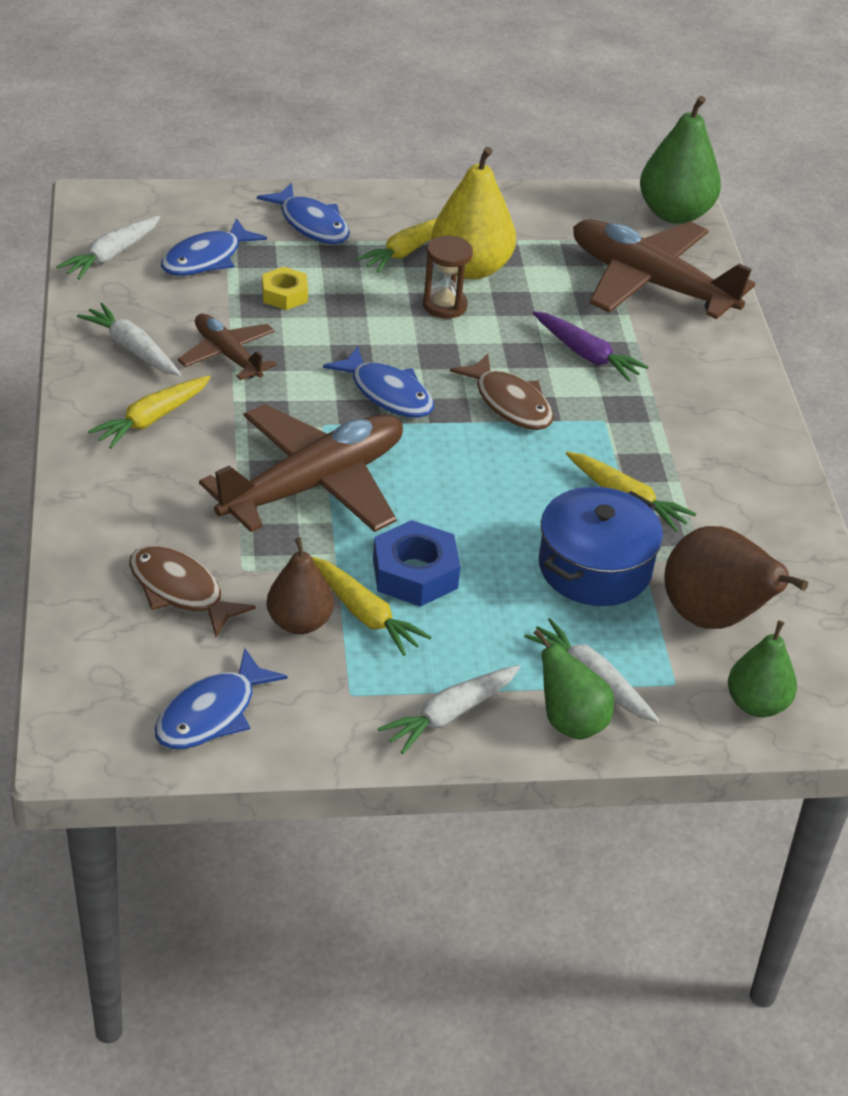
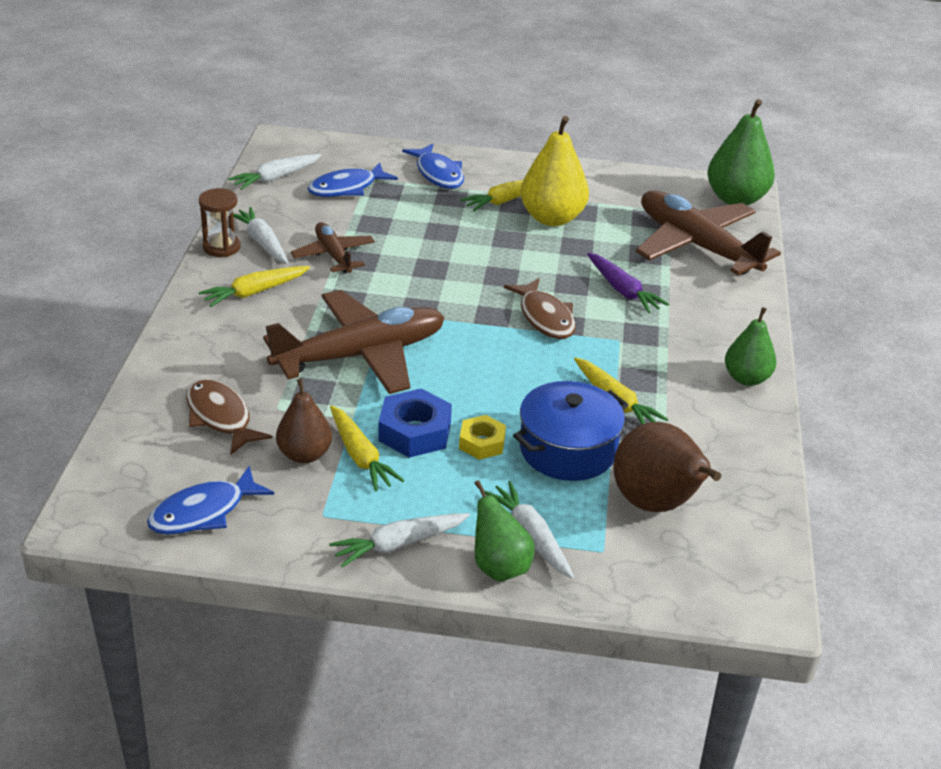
camera: 15 degrees right, 5 degrees down
(284, 295) = (396, 219): yellow nut -> yellow nut (482, 443)
(387, 393) = (448, 298): blue fish -> none
(444, 305) = (520, 241): brown hourglass -> brown hourglass (221, 247)
(756, 704) = (670, 579): green pear -> green pear (746, 378)

